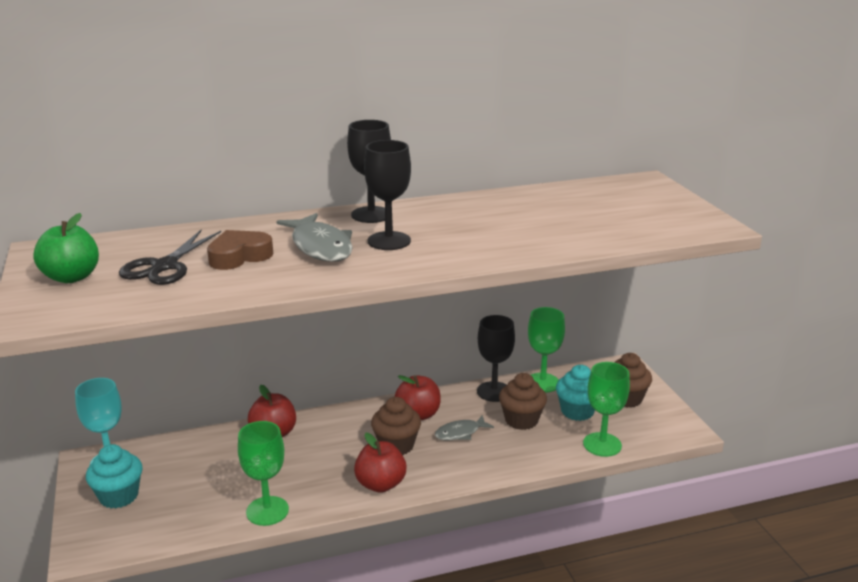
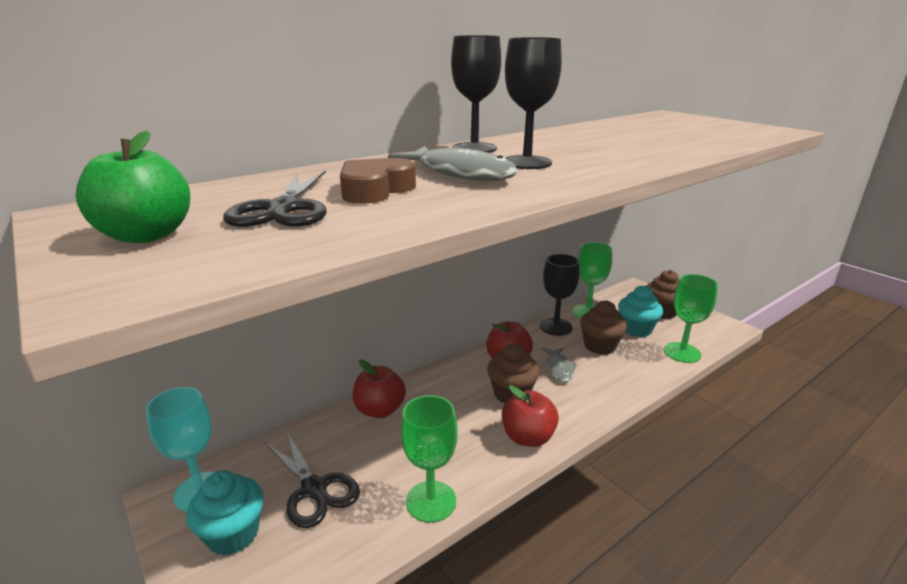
camera: 20 degrees left, 0 degrees up
(188, 481) = (314, 489): none -> black scissors
(460, 433) = (559, 369): grey fish -> grey fish turned 45 degrees counterclockwise

